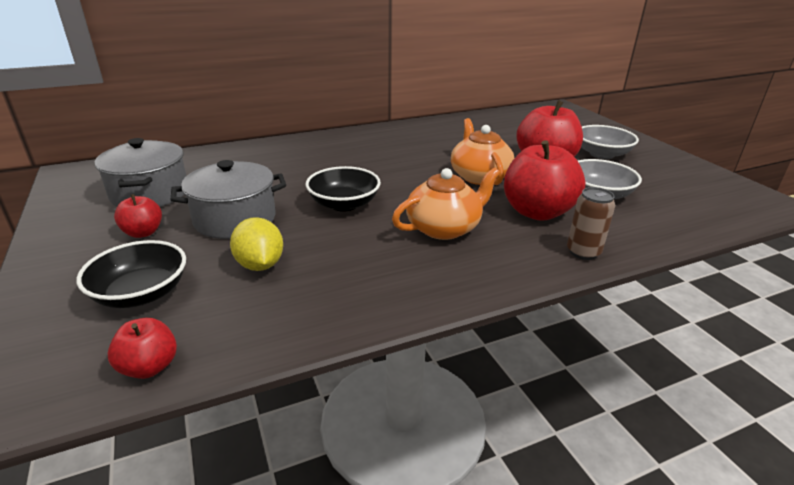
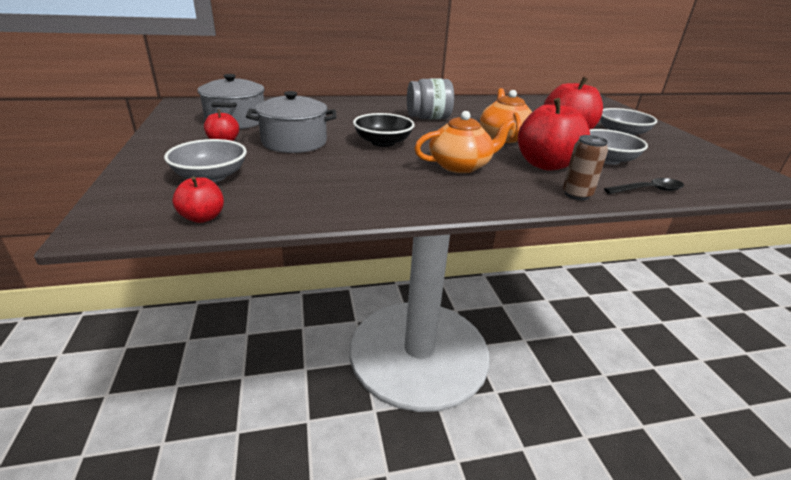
camera: 10 degrees right, 0 degrees up
(141, 293) = (211, 176): black bowl -> grey bowl
(260, 265) = (304, 171): yellow lemon -> none
(386, 158) = (428, 118): none -> grey jar
(653, 234) = (648, 190): none -> black spoon

